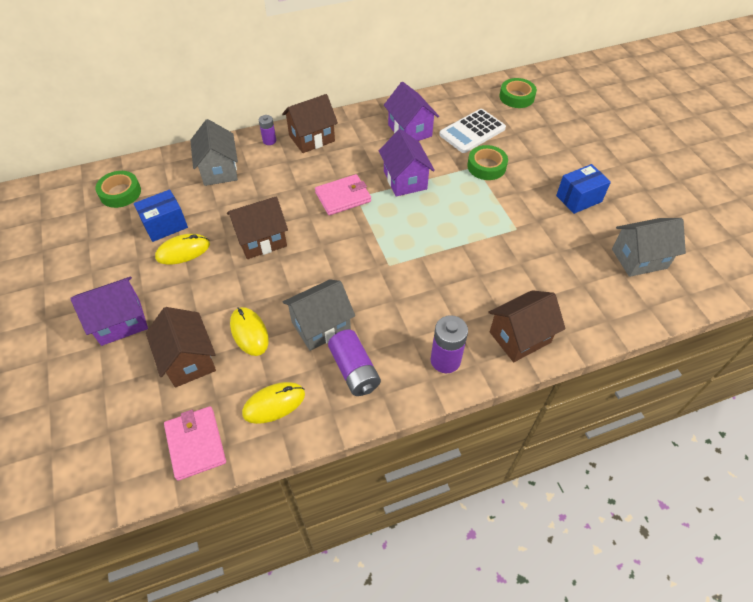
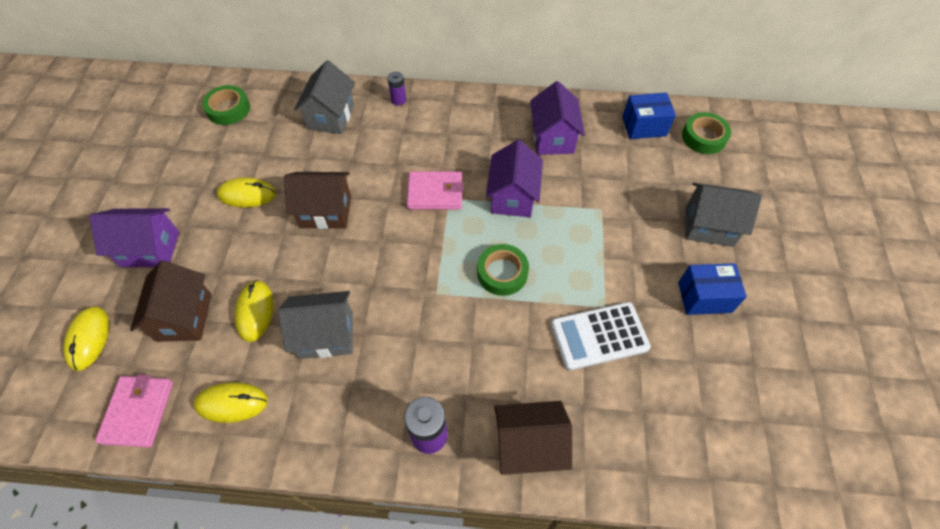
camera: 25 degrees right, 5 degrees up
(110, 410) = (89, 339): none -> yellow mouse
(165, 225) = (247, 160): blue box -> blue box (644, 126)
(311, 138) = (442, 111): brown house -> none
(354, 370) = (329, 402): purple battery -> none
(472, 131) = (624, 164): white calculator -> white calculator (599, 336)
(486, 166) = (615, 214): green tape -> green tape (502, 273)
(639, 259) = (735, 408): grey house -> grey house (709, 226)

